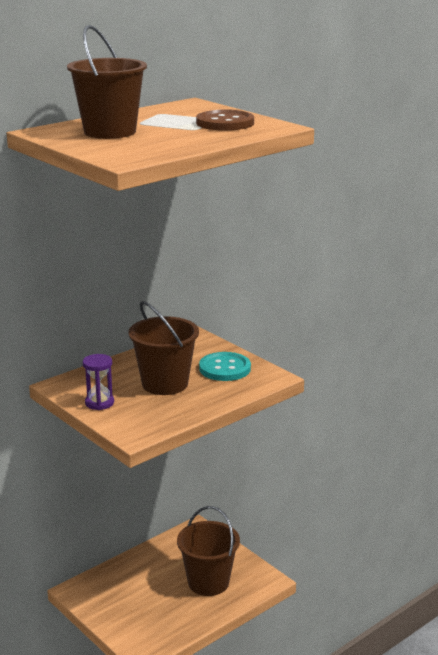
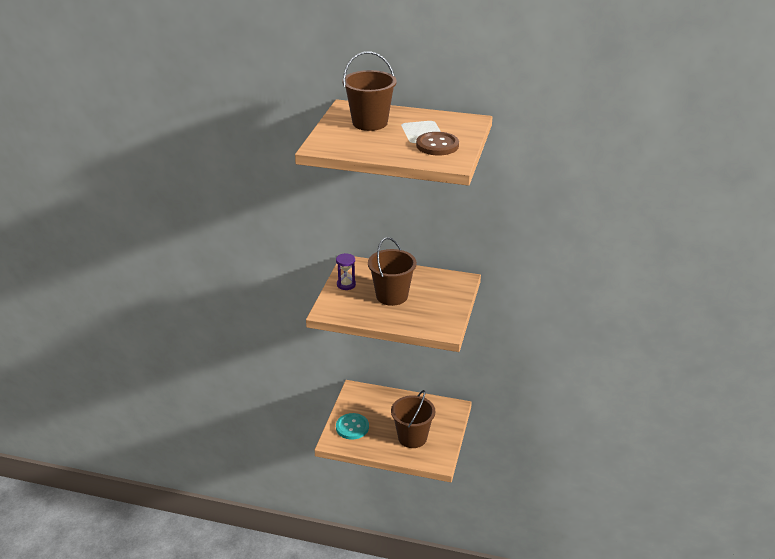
camera: 55 degrees right, 10 degrees up
(224, 368) = (435, 308): turquoise button -> turquoise button (352, 427)

